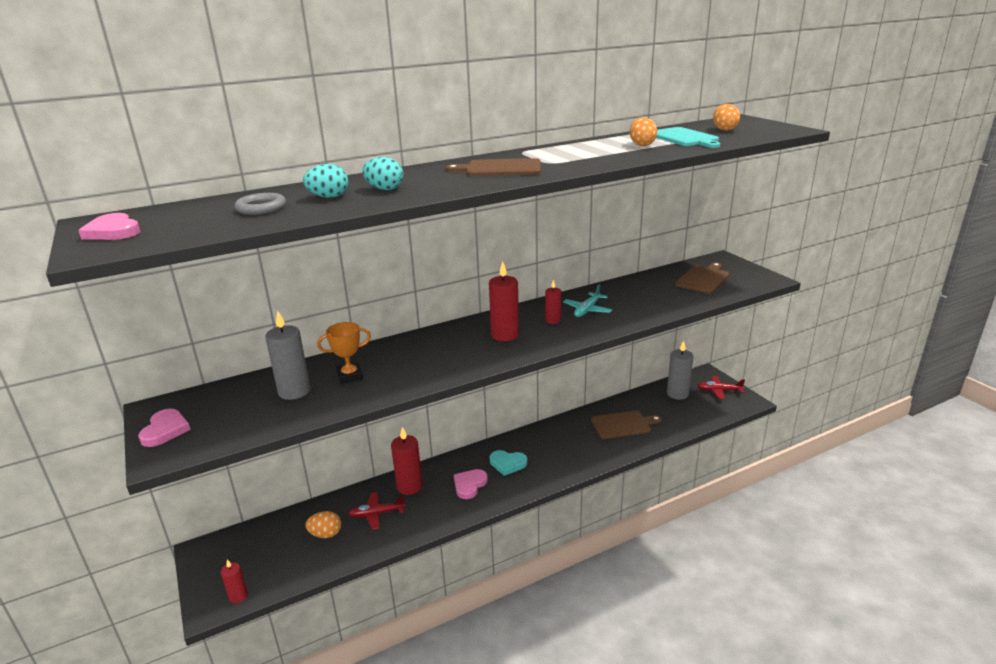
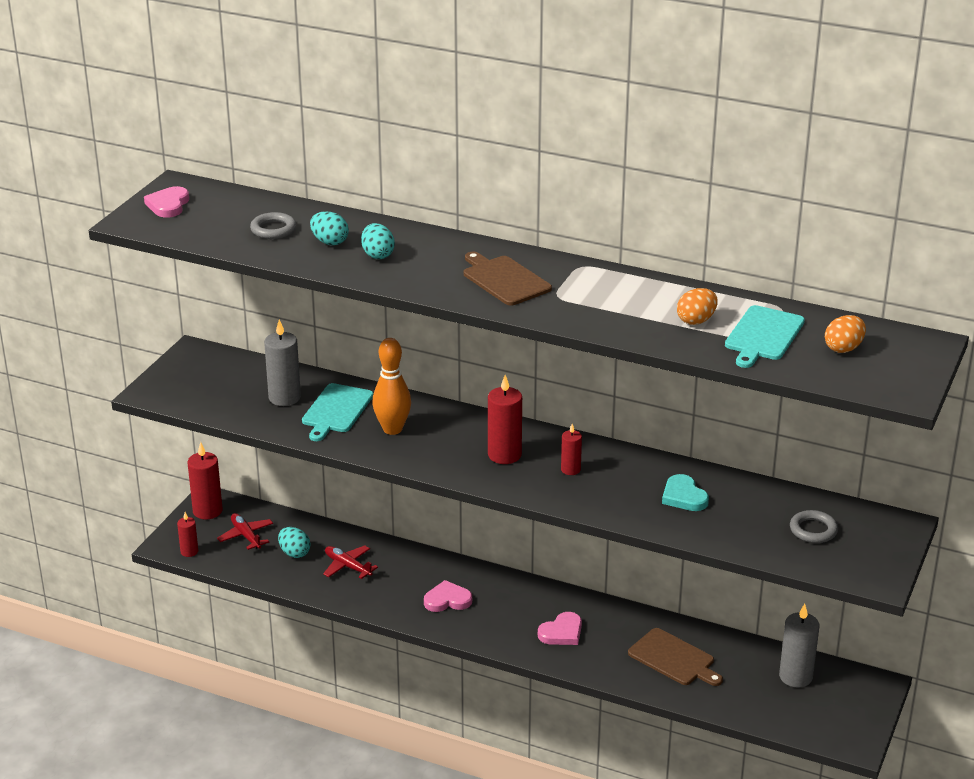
camera: 50 degrees right, 5 degrees up
(165, 430) = (177, 374): pink heart -> pink heart (562, 632)
(325, 534) = (294, 553): orange egg -> turquoise egg
(350, 376) = (336, 410): orange trophy -> turquoise cutting board
(409, 486) = (403, 564): red candle -> red candle (207, 511)
(410, 363) = (392, 429): none -> orange bowling pin
(507, 464) = (507, 608): turquoise heart -> turquoise heart (684, 496)
(587, 310) = (621, 481): turquoise plane -> none
(703, 279) = (813, 530): brown cutting board -> grey ring
(719, 391) = (848, 709): red plane -> red plane (246, 536)

